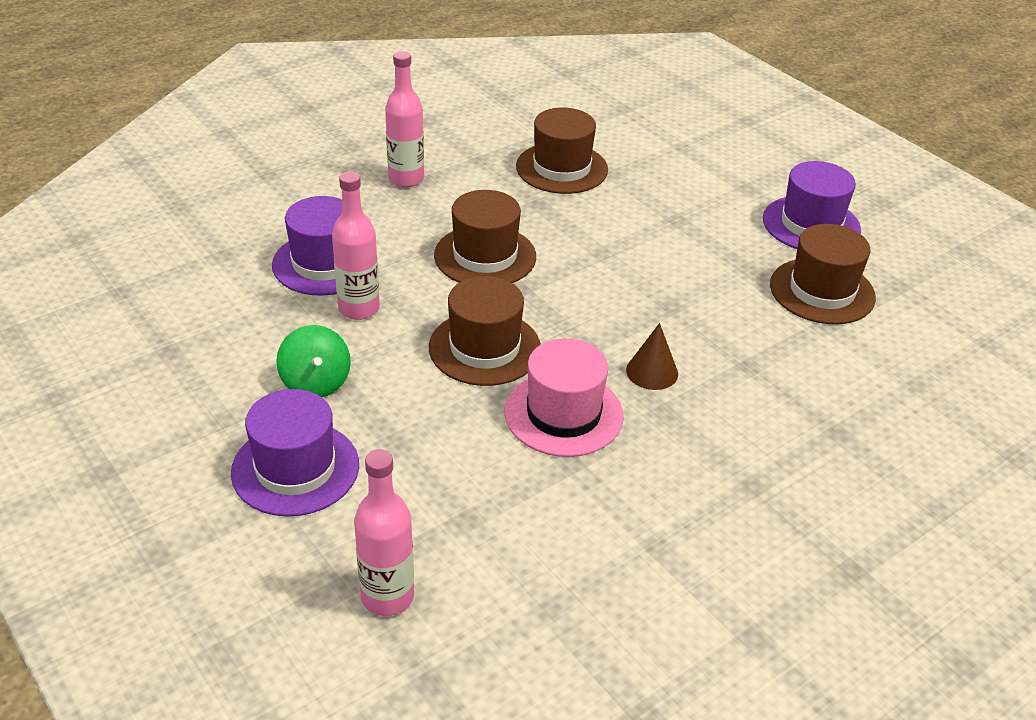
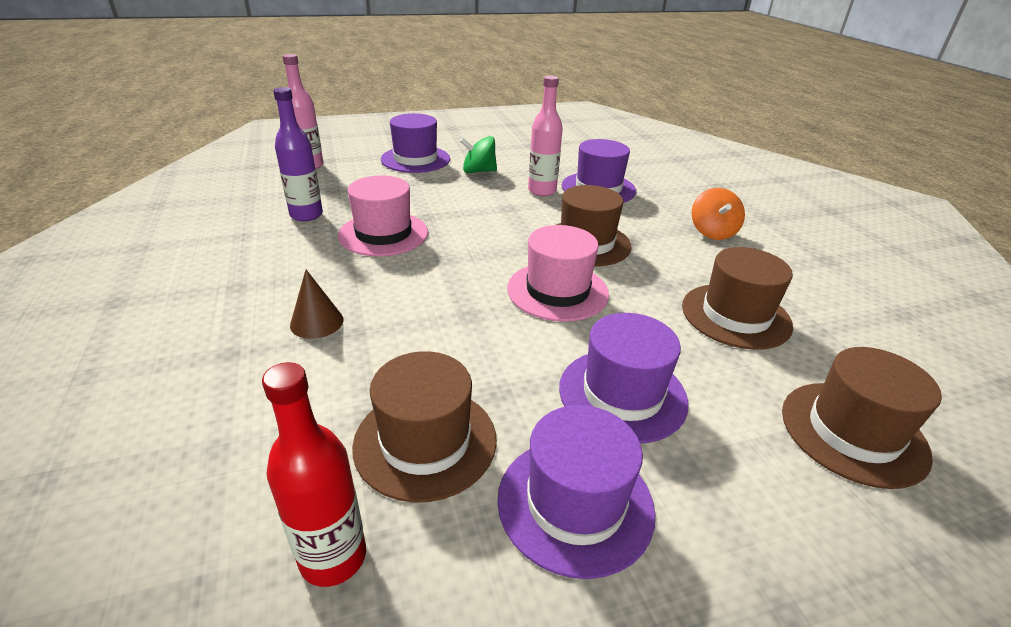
camera: 110 degrees right, 5 degrees down
(406, 179) = (712, 232): pink bottle -> orange spinning top
(484, 348) = (473, 221): brown hat -> brown hat (853, 432)
(562, 509) = (306, 215): none -> purple bottle
(592, 262) = (557, 291): none -> pink hat
(652, 372) = (393, 279): brown cone -> brown cone (317, 322)
(704, 215) = (622, 394): none -> purple hat
(925, 301) = (333, 557): none -> red bottle

